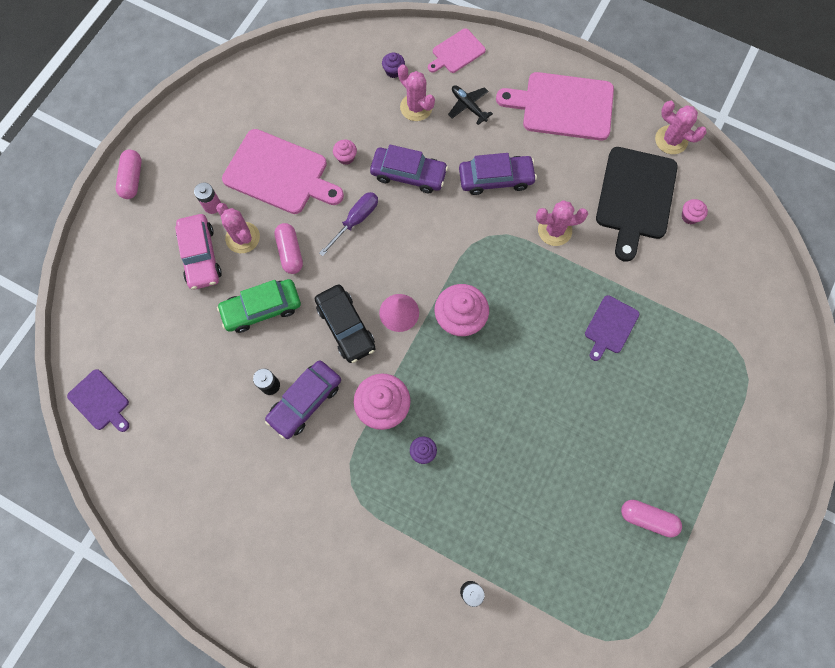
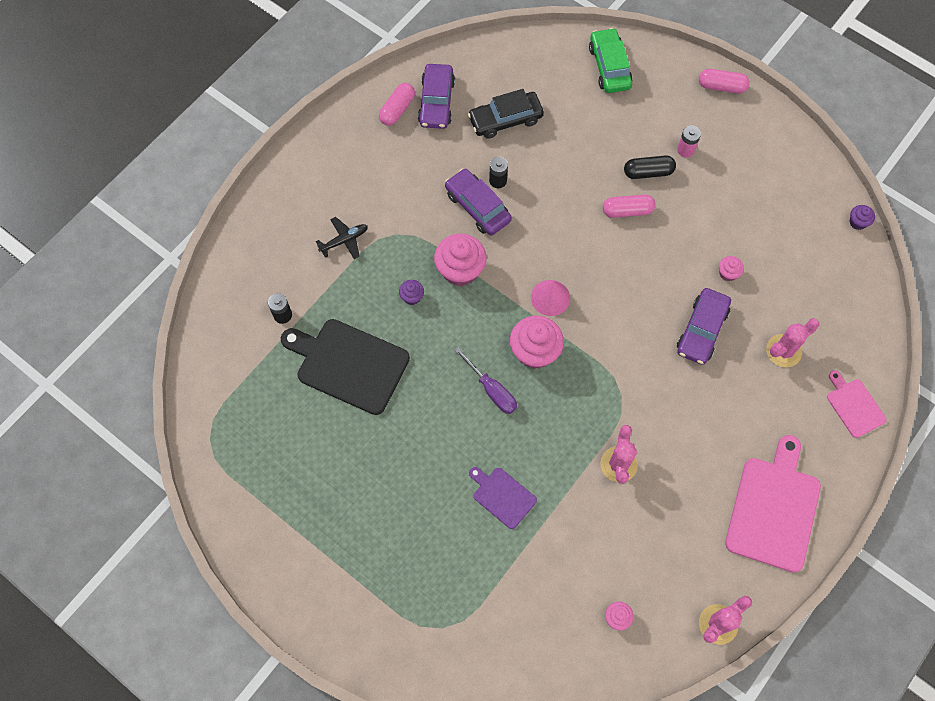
camera: 100 degrees right, 5 degrees down
(100, 401) = (508, 53): purple cutting board -> none
(200, 256) = (634, 136): pink car -> none
(242, 237) = (648, 172): pink cactus -> black capsule
(262, 308) = (573, 181): green car -> green car (609, 67)
(279, 174) = (714, 211): pink cutting board -> none
(346, 327) = (543, 249): black car -> black car (505, 119)
(355, 220) = (654, 273): purple screwdriver -> purple screwdriver (491, 390)
(393, 71) = (832, 335): purple cupcake -> purple cupcake (857, 222)
(468, 106) = (781, 405): black plane -> black plane (344, 240)
(496, 179) = (687, 416): purple car -> purple car (436, 102)
(635, 197) = (648, 561): black cutting board -> black cutting board (349, 364)
(647, 518) = (307, 483): pink capsule -> pink capsule (397, 109)

